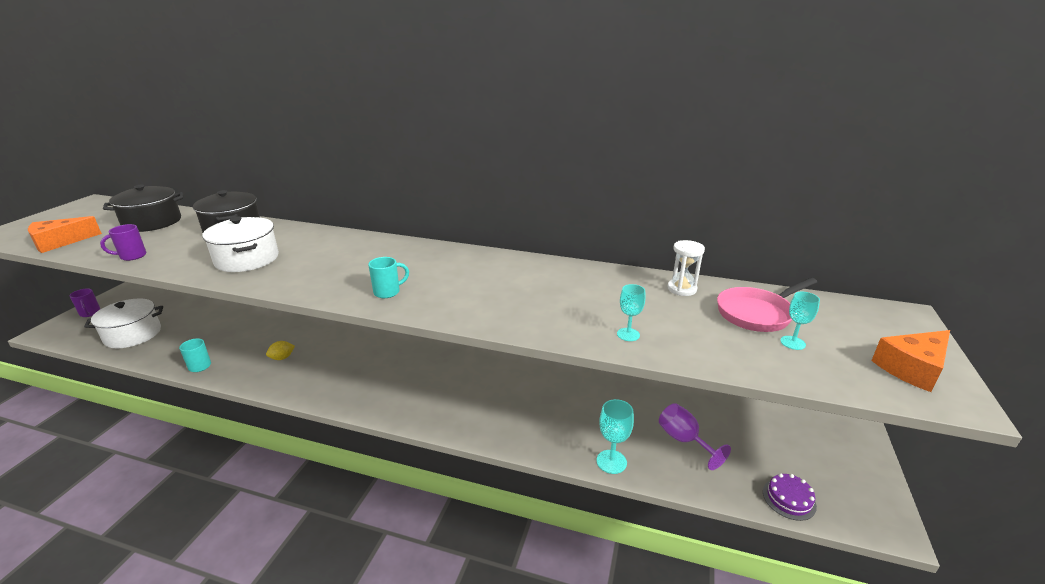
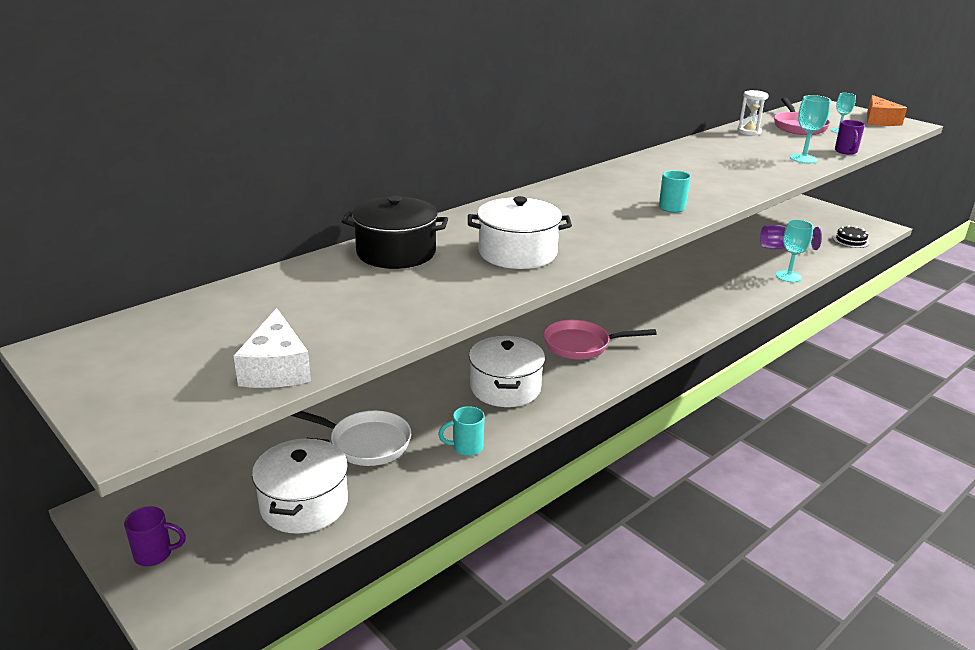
camera: 60 degrees left, 0 degrees up
(60, 242) = (276, 368): orange cheese -> white cheese
(132, 256) = (420, 315): purple mug -> purple mug (846, 151)
(152, 222) = (282, 299): black pot -> none
(199, 331) = (365, 443): none -> white pan
(282, 358) = (505, 388): yellow lemon -> white pot
(363, 371) = (581, 345): none -> pink pan
(628, 334) = (803, 159): turquoise goblet -> turquoise goblet, size x1.50
(789, 499) = (850, 240): purple cake -> black cake

